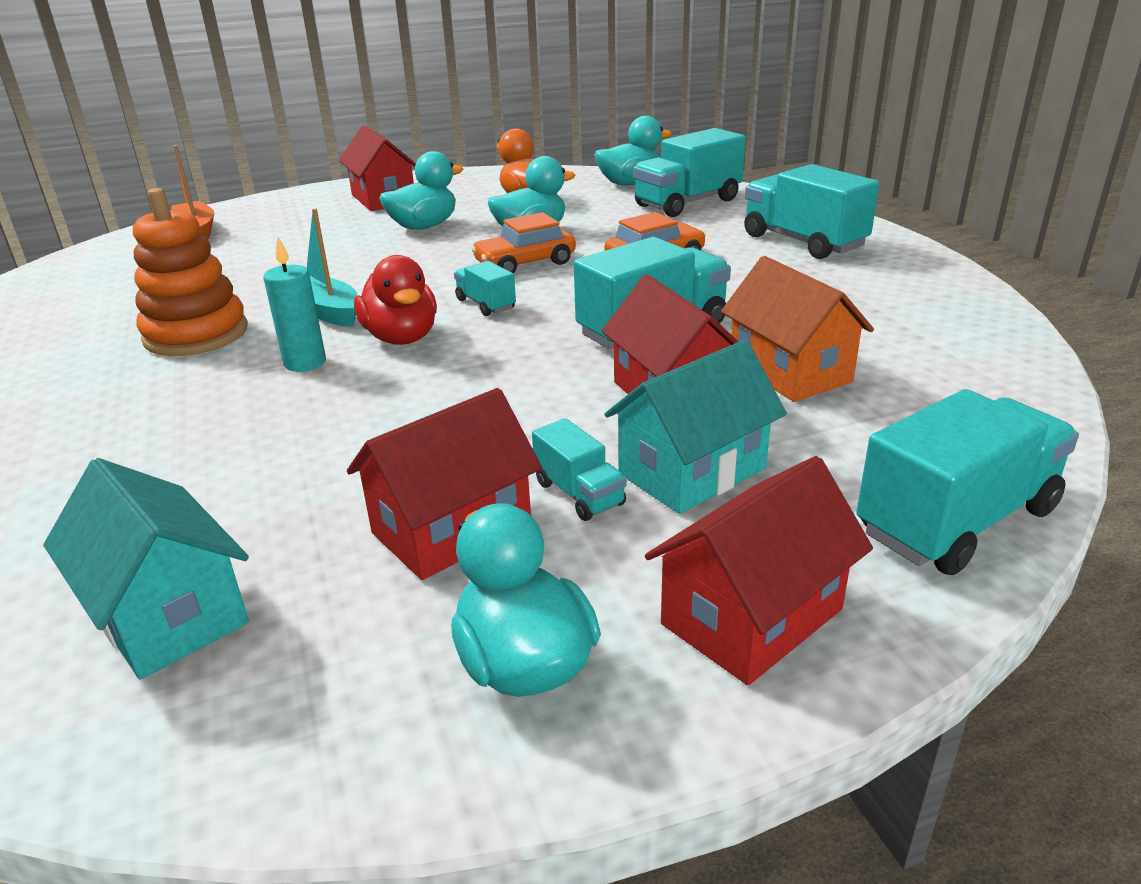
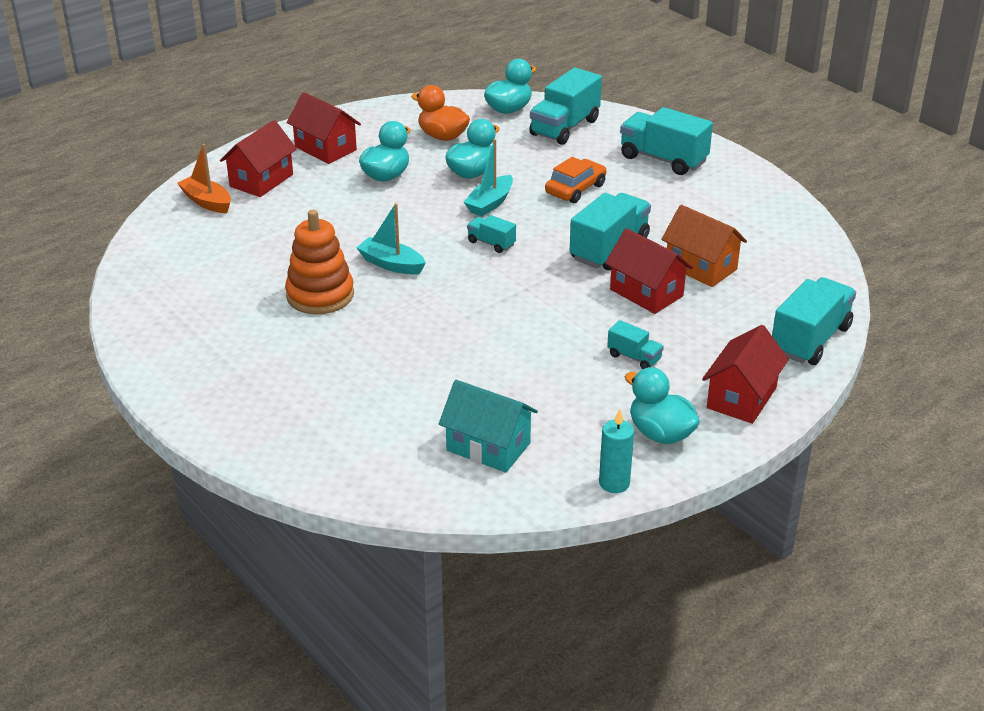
camera: 20 degrees left, 5 degrees up
(305, 363) = (416, 305): turquoise candle -> turquoise candle (614, 483)
(401, 338) = (459, 277): red duck -> none
(452, 529) = (586, 385): red house -> red house (261, 180)
(525, 263) = (490, 203): orange car -> turquoise boat
(692, 471) = (681, 336): turquoise house -> none

